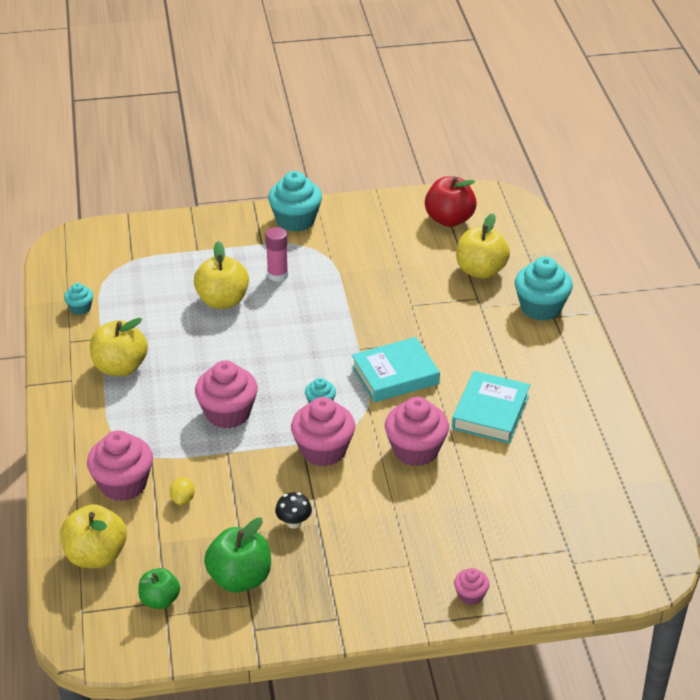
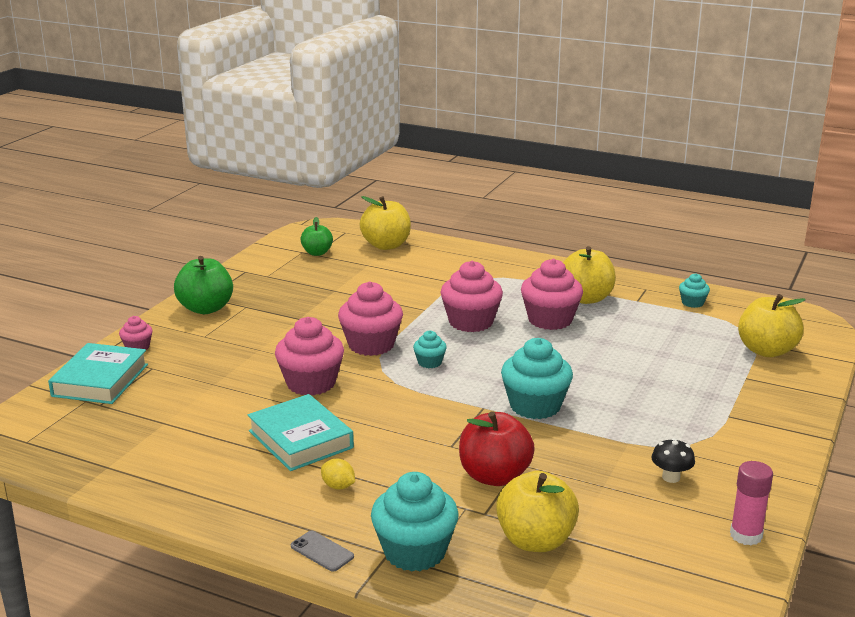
camera: 125 degrees right, 15 degrees down
(123, 484) = (443, 268): pink cupcake -> pink cupcake (550, 320)
(183, 499) = (397, 281): yellow lemon -> yellow lemon (338, 486)
(222, 301) = (639, 365): yellow apple -> yellow apple (766, 350)
(240, 578) = (293, 279): green apple -> green apple (206, 308)
(277, 275) = (657, 406): pink glue stick -> pink glue stick (746, 535)
(294, 522) = (313, 310): black mushroom -> black mushroom (671, 477)
(295, 220) = (762, 451): turquoise cupcake -> turquoise cupcake (535, 406)
(395, 375) = (420, 411): turquoise book -> turquoise book (100, 380)
(449, 219) = (674, 567): red apple -> red apple (494, 476)
(581, 341) = (322, 551): none -> grey phone

